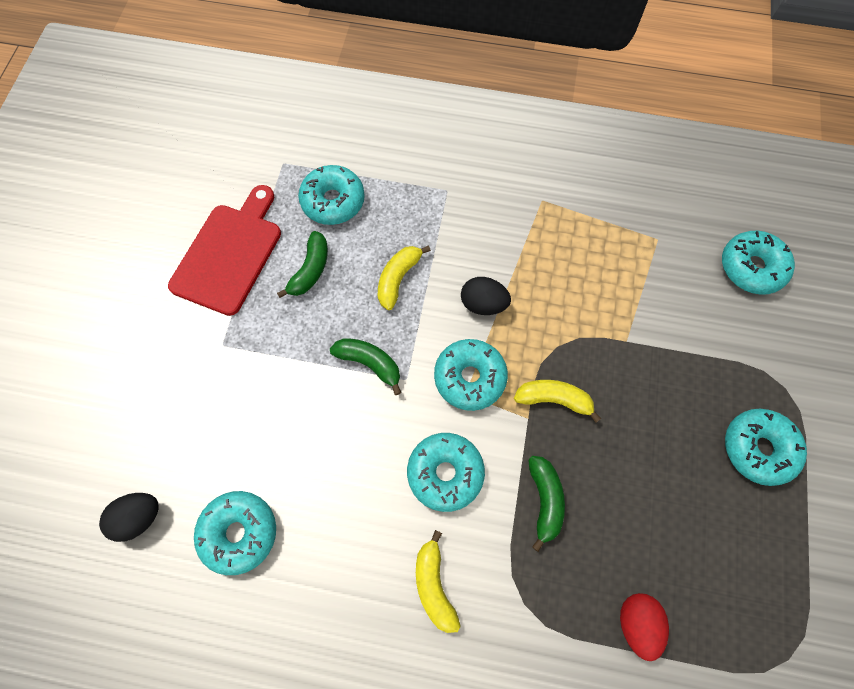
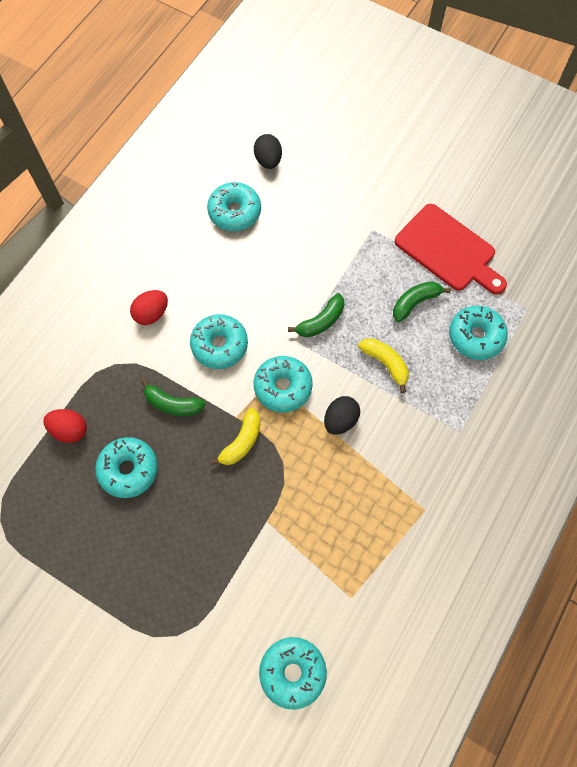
camera: 110 degrees right, 0 degrees up
(310, 270) = (415, 302): green banana -> green banana turned 105 degrees clockwise
(434, 585) = (151, 314): yellow banana -> red egg
(758, 449) = (139, 582): turquoise donut -> turquoise donut (128, 470)

